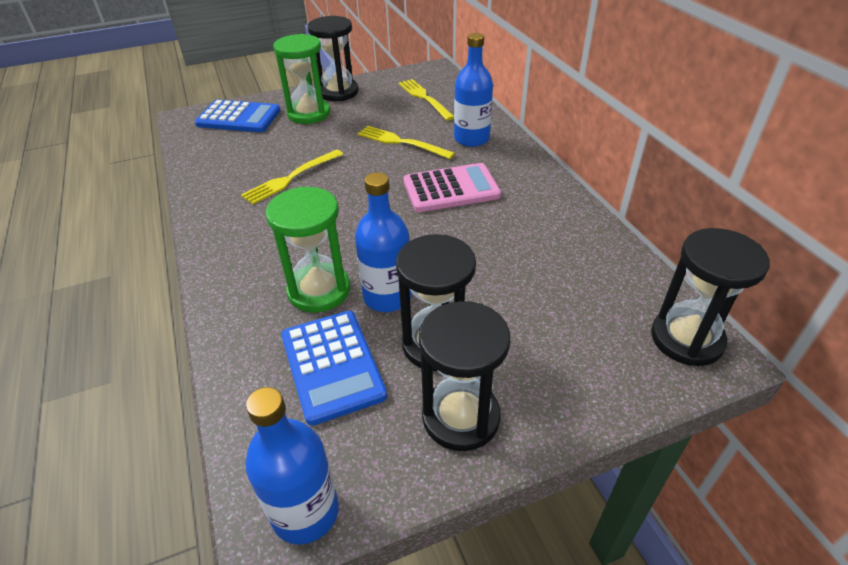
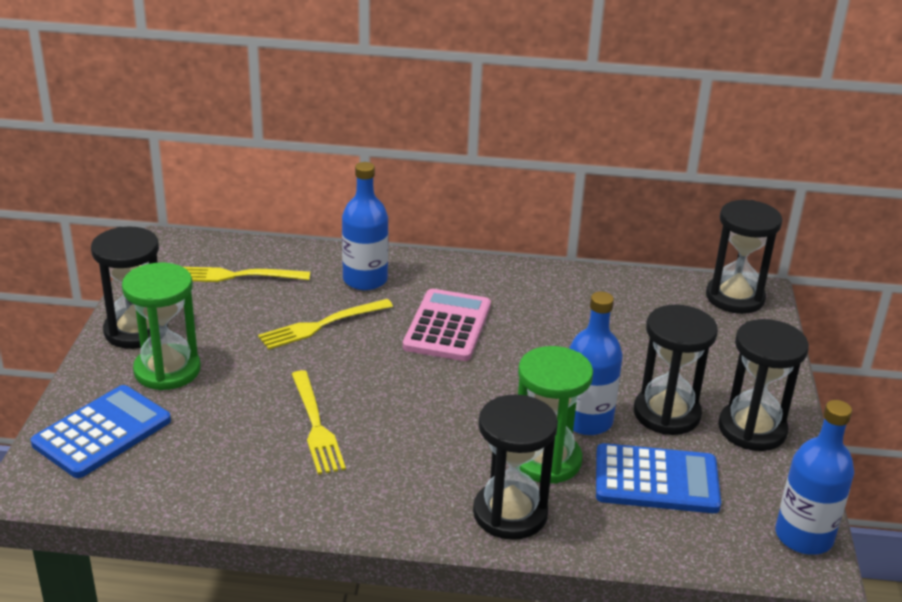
camera: 65 degrees left, 10 degrees down
(242, 292) = (510, 513): none -> black hourglass

